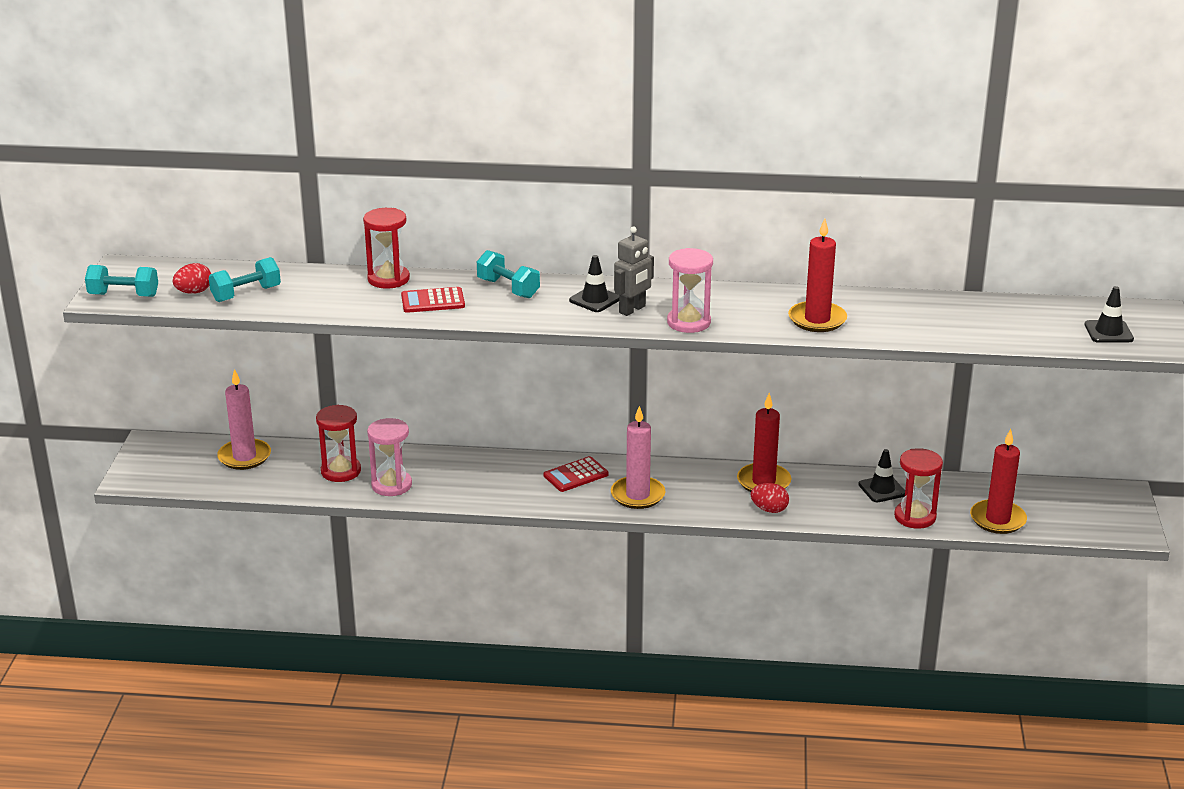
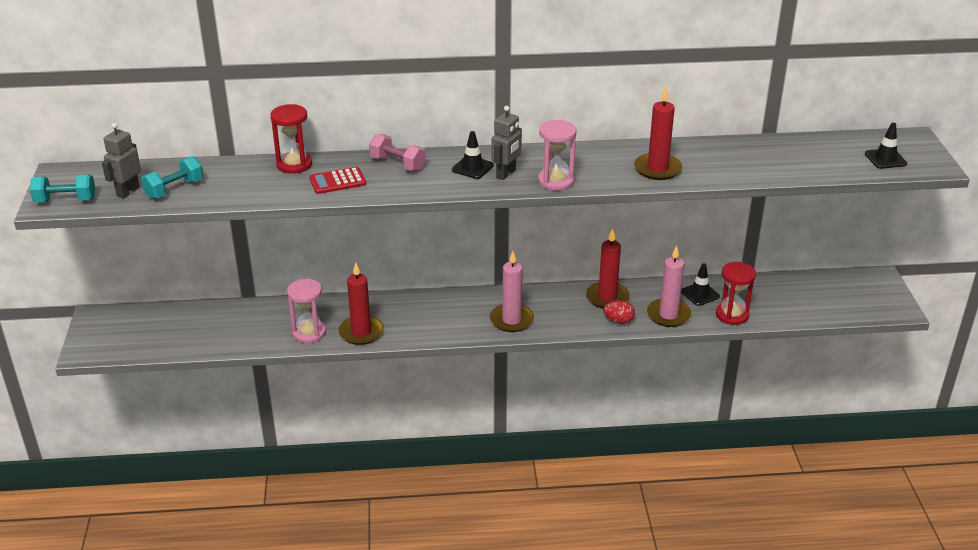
camera: 10 degrees left, 5 degrees up
(194, 292) = (128, 192): red egg -> grey robot
(244, 457) = (179, 320): pink candle -> pink candle (668, 315)
(341, 471) = (263, 325): red hourglass -> none
(508, 288) = (398, 164): turquoise dumbbell -> pink dumbbell
(576, 475) = (457, 307): red calculator -> none
(997, 519) = (795, 310): red candle -> red candle (361, 332)

